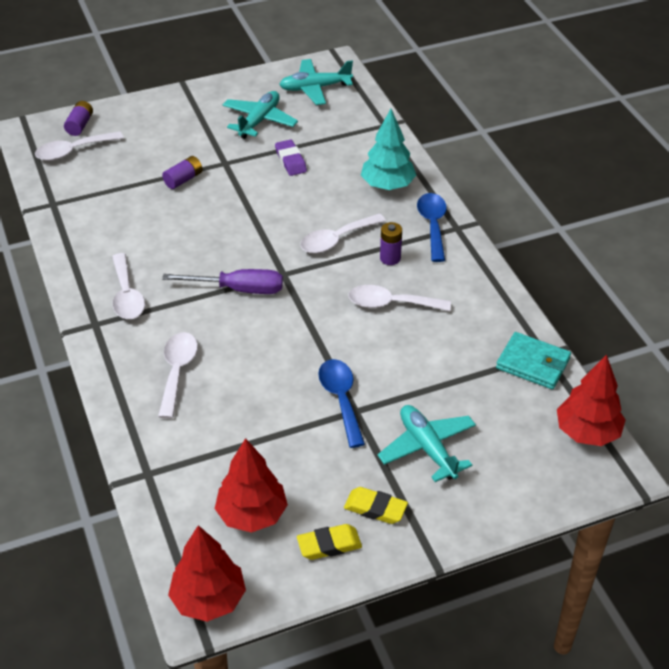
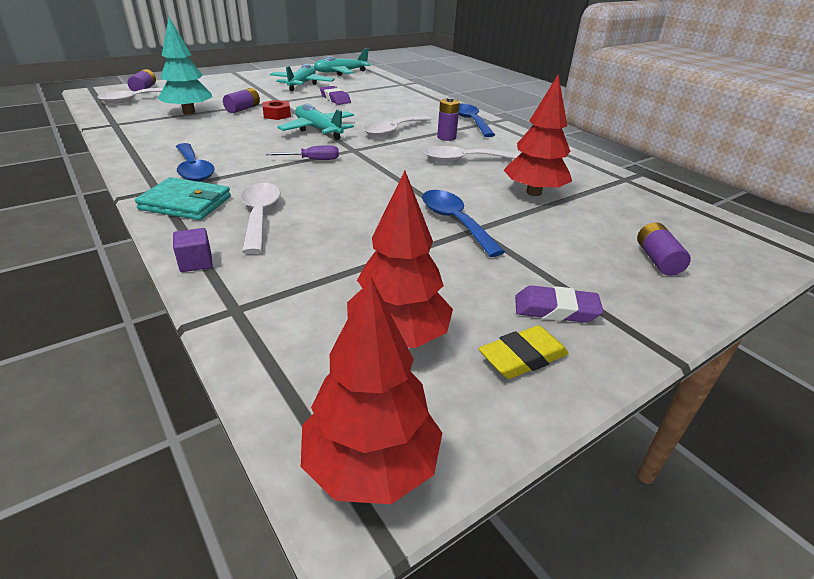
camera: 15 degrees left, 10 degrees down
(124, 422) = (196, 262): none -> purple cube
(127, 295) = (193, 169): white spoon -> blue spoon
(218, 195) = (277, 115): none -> red nut
(238, 289) = (312, 160): purple screwdriver -> purple screwdriver, size x0.59
(375, 508) = (555, 310): yellow eraser -> purple eraser
(387, 185) = (421, 106): turquoise tree -> turquoise tree (189, 112)
(427, 448) = (573, 250): turquoise plane -> turquoise plane (318, 130)
(493, 469) = (657, 260): none -> purple battery
(533, 363) = (621, 185): turquoise wallet -> turquoise wallet (185, 203)
(587, 432) = (717, 224): red tree -> red tree (534, 192)

